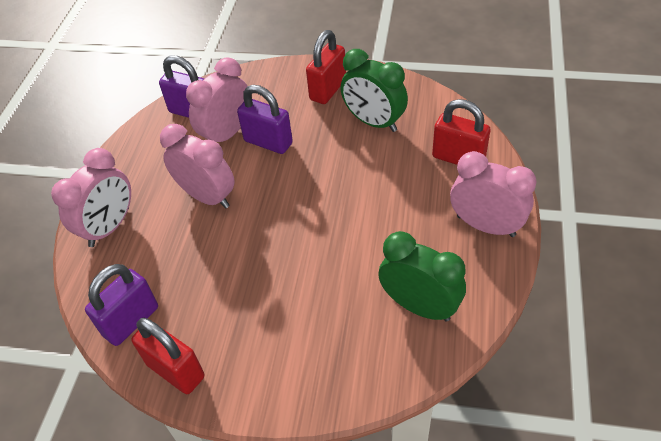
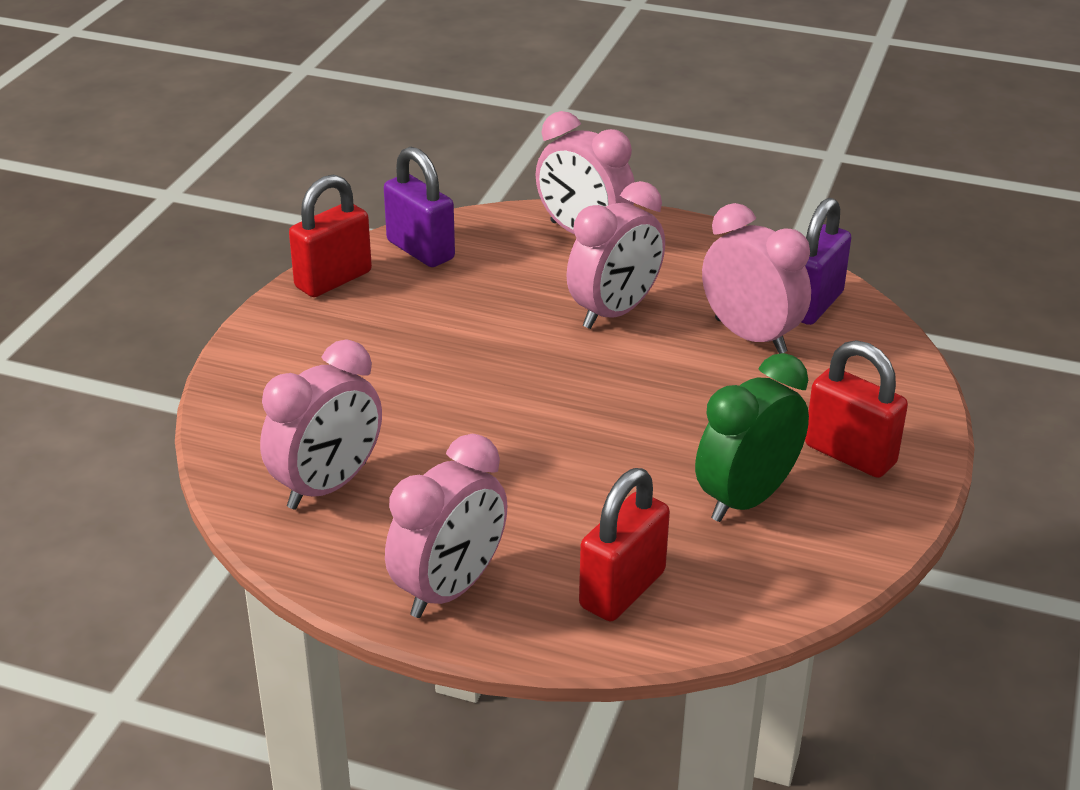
camera: 95 degrees right, 15 degrees down
(268, 142) = (720, 376): purple padlock -> none
(419, 306) = (327, 486): green clock -> pink clock

